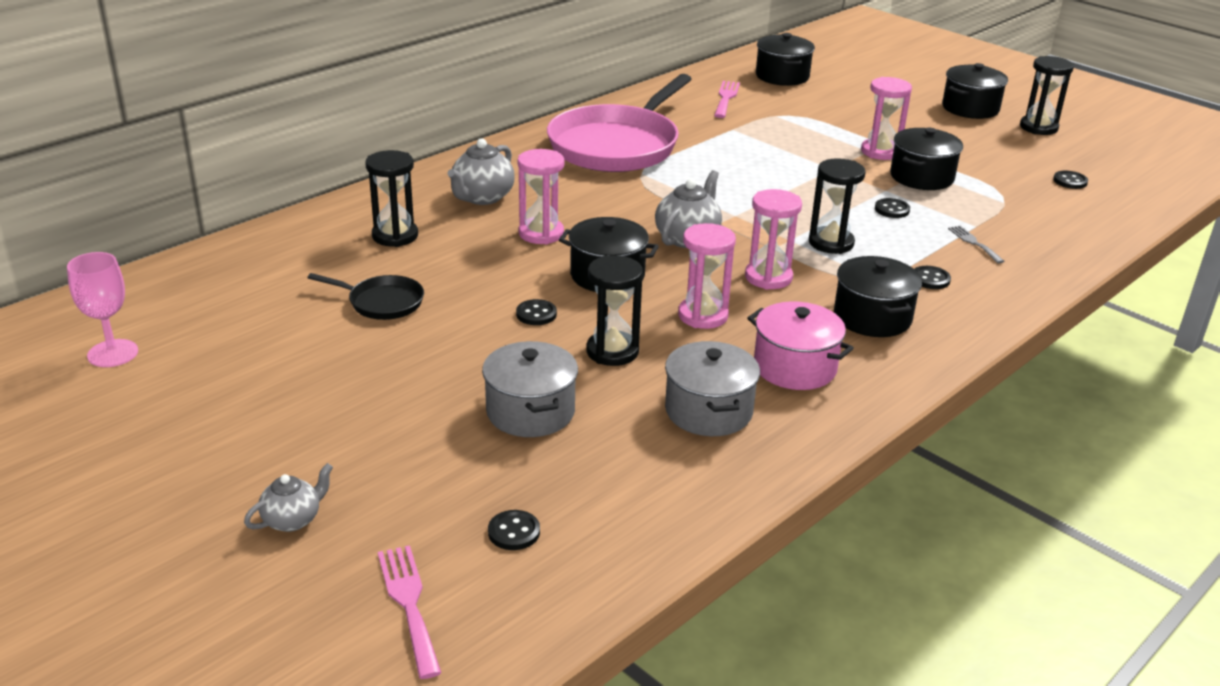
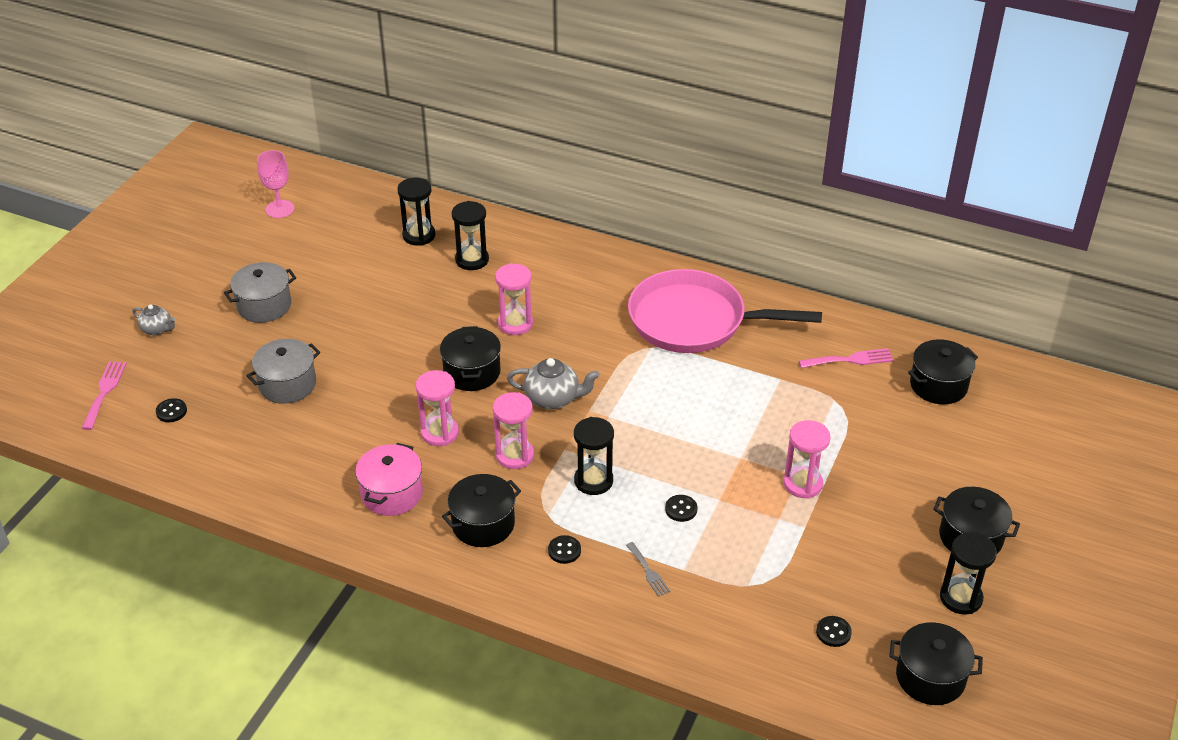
camera: 70 degrees right, 10 degrees up
(382, 302) = (383, 284): black pan -> none
(409, 604) = (104, 392): pink fork -> pink fork turned 45 degrees counterclockwise
(482, 197) = (553, 279): grey teapot -> none
(536, 314) = (402, 354): black button -> none
(612, 351) = (371, 401): black hourglass -> black hourglass (419, 235)
(708, 411) = (320, 462): grey pot -> grey pot (264, 305)
(921, 177) = (765, 520): black pot -> black pot (930, 677)
(974, 243) = (648, 571): grey fork -> grey fork turned 105 degrees clockwise

